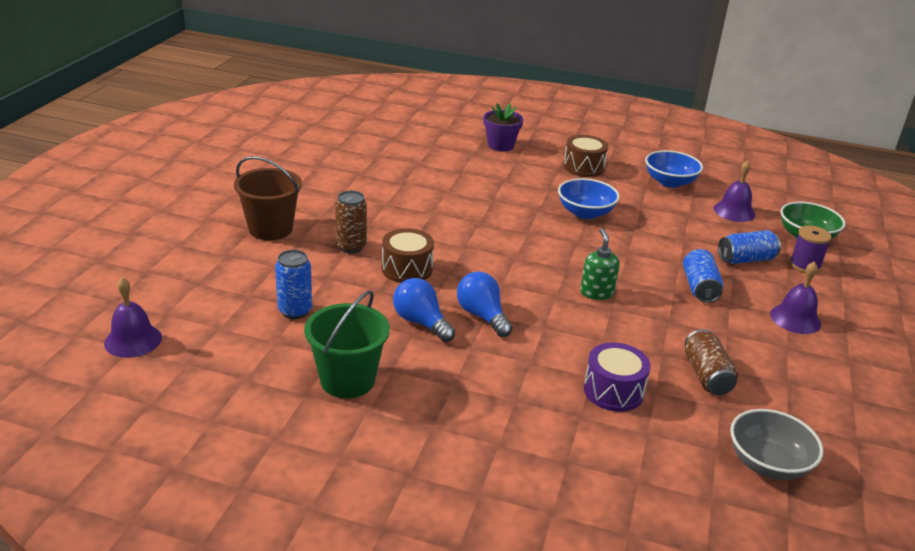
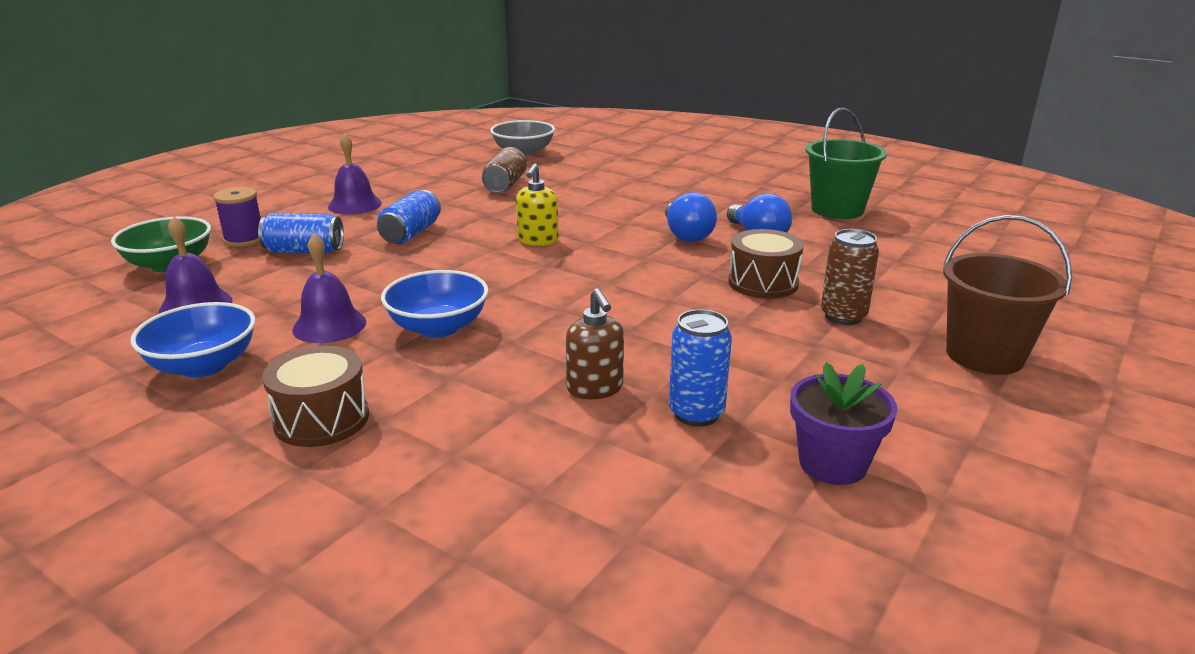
camera: 160 degrees left, 5 degrees down
(133, 340) = (1079, 252): purple bell -> purple bell (329, 325)
(295, 311) = (905, 258): blue can -> blue can (696, 413)
(477, 190) = (595, 388): none -> brown soap dispenser
(500, 145) = (446, 515): purple flower pot -> purple flower pot (832, 464)
(596, 292) = (538, 240): green soap dispenser -> yellow soap dispenser
(613, 391) = (598, 185): purple drum -> none

